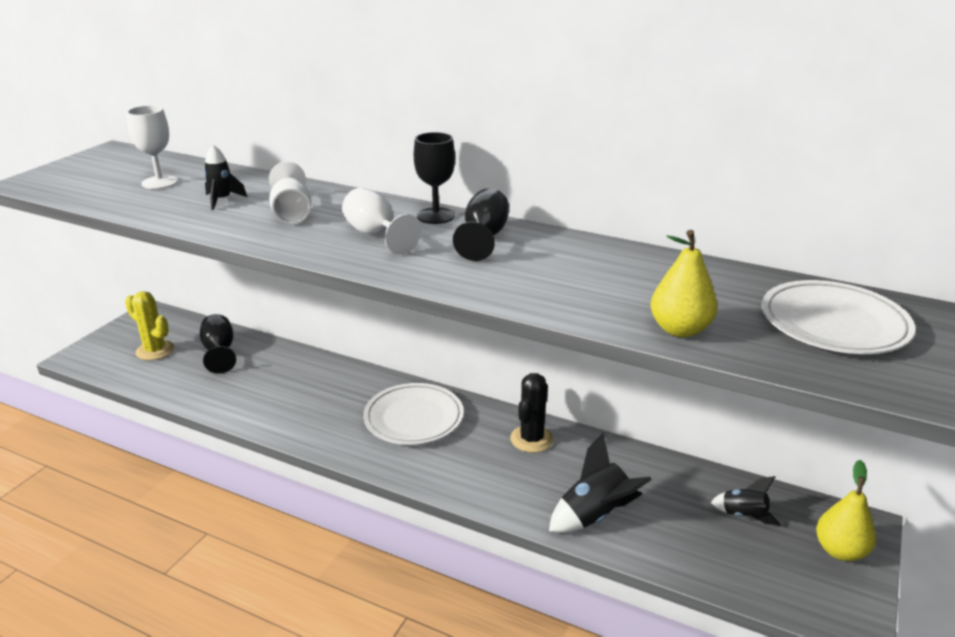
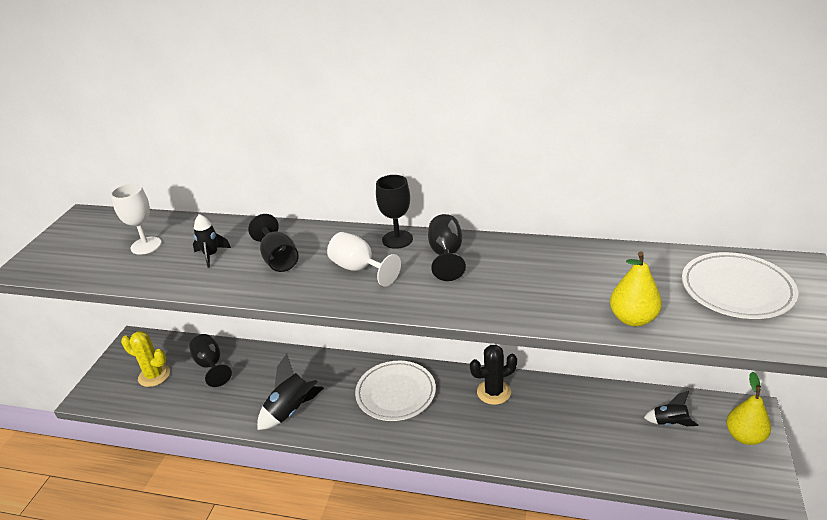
camera: 10 degrees left, 5 degrees up
(292, 214) = (278, 259): white goblet -> black goblet
(531, 439) = (494, 392): black cactus -> black cactus turned 60 degrees clockwise
(595, 516) = (564, 448): black rocket -> black rocket (291, 411)

